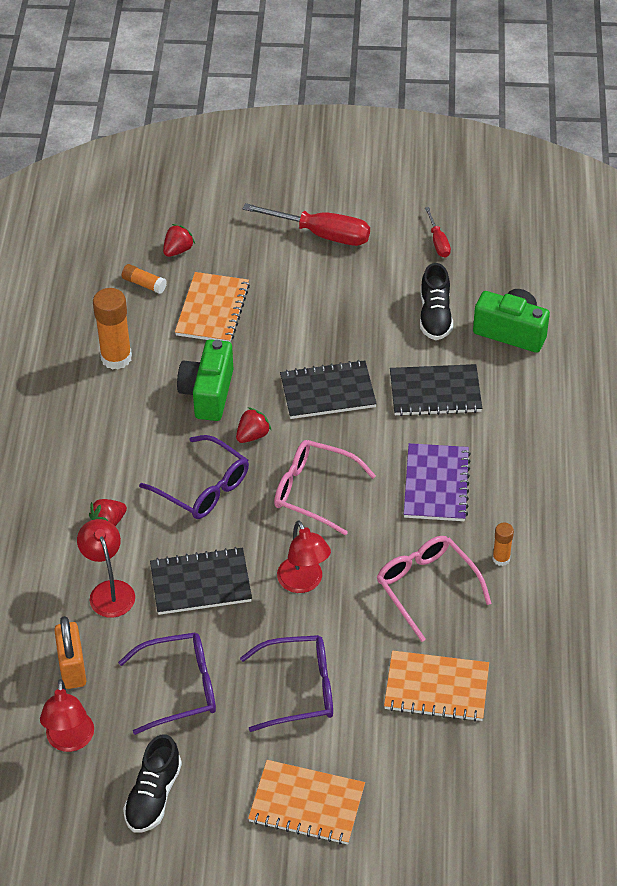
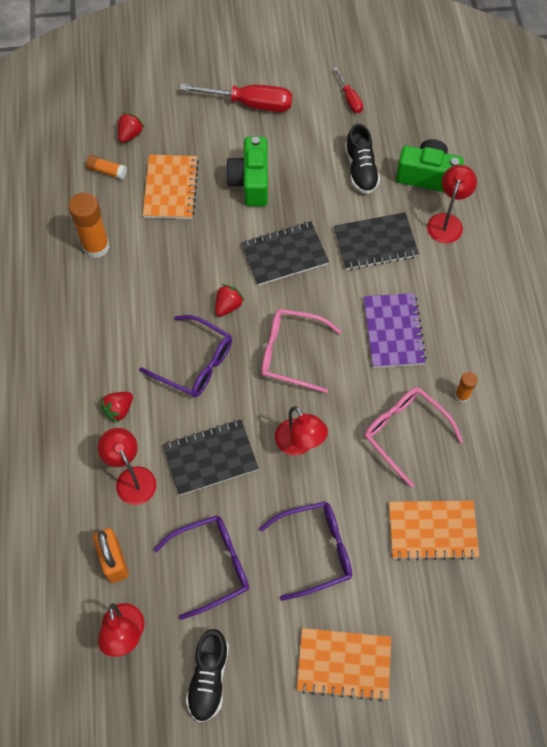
camera: 10 degrees left, 15 degrees up
(208, 393) = (182, 270): green camera -> green camera (251, 182)
(523, 381) = (447, 222): none -> red lamp

